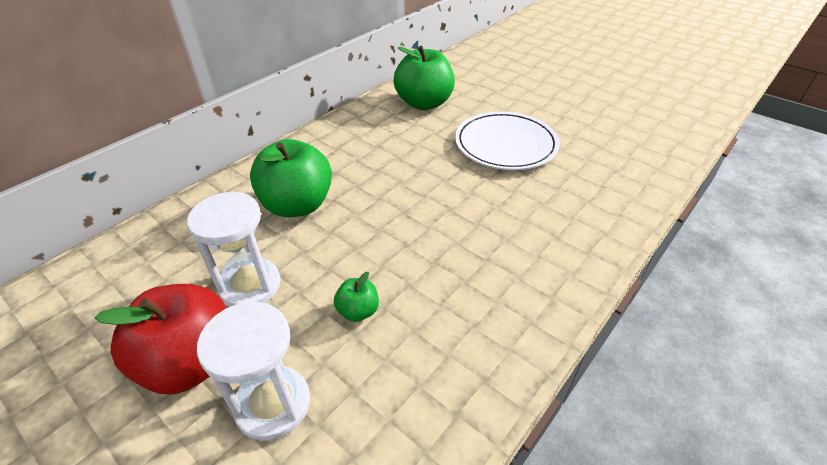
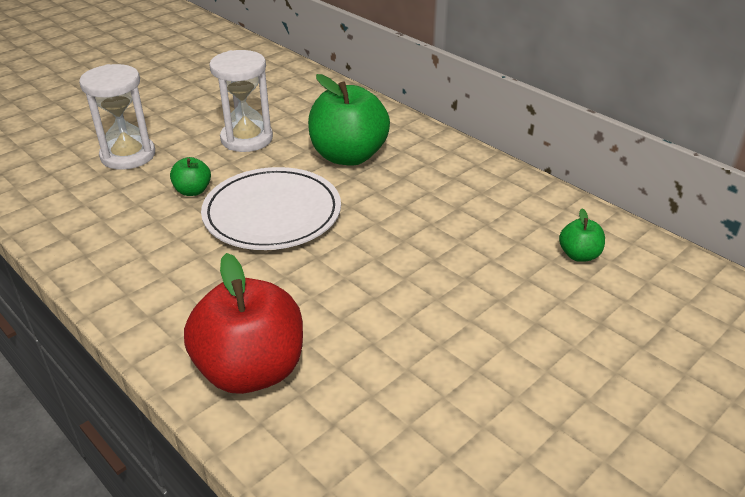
camera: 95 degrees right, 5 degrees down
(192, 362) = (182, 122): red apple -> red apple (251, 370)
(424, 103) = (579, 255): green apple -> green apple, size x0.46
(505, 144) = (457, 329): white plate -> white plate (272, 213)

